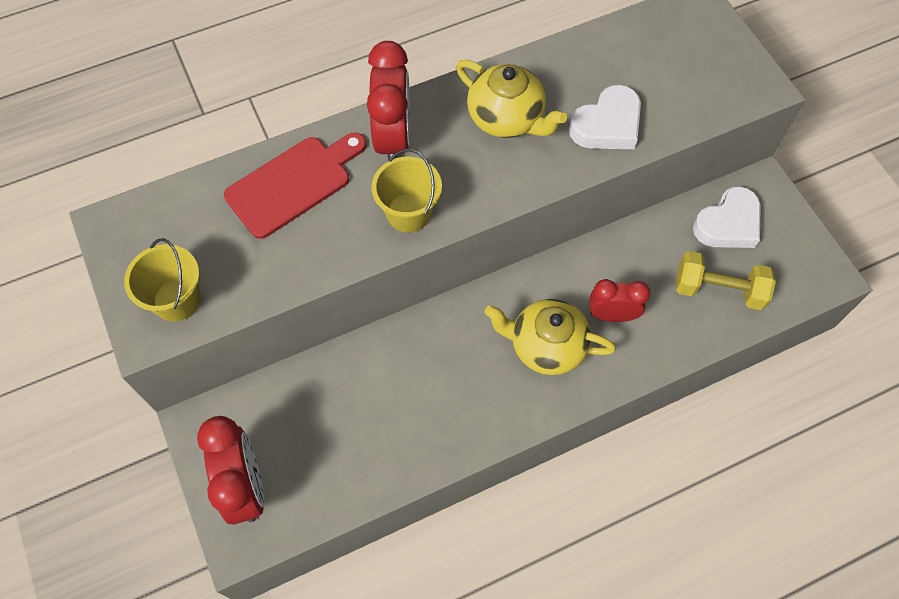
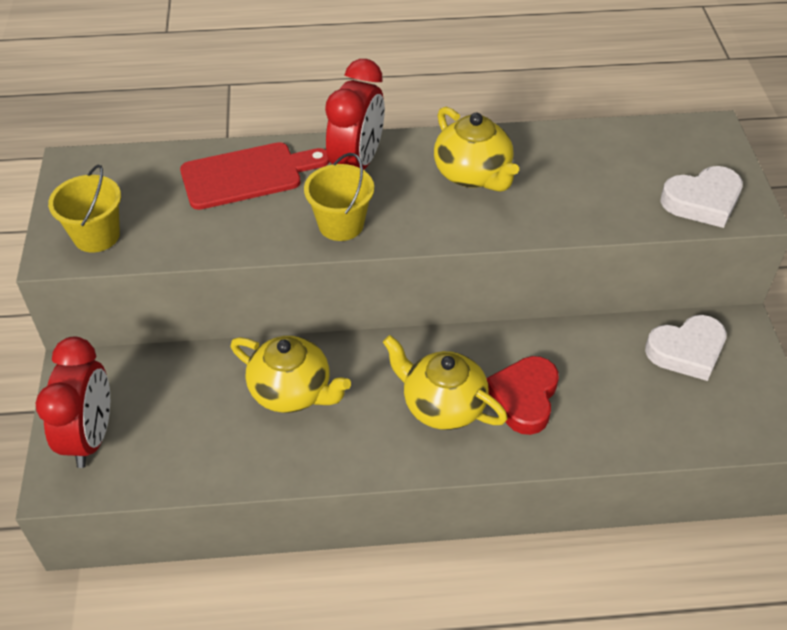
camera: 20 degrees right, 15 degrees down
(408, 377) = (292, 391): none -> yellow teapot
(607, 125) = (571, 203): white heart -> white heart (702, 201)
(612, 315) = (524, 398): red clock -> red heart
(718, 290) = (650, 408): yellow dumbbell -> none

